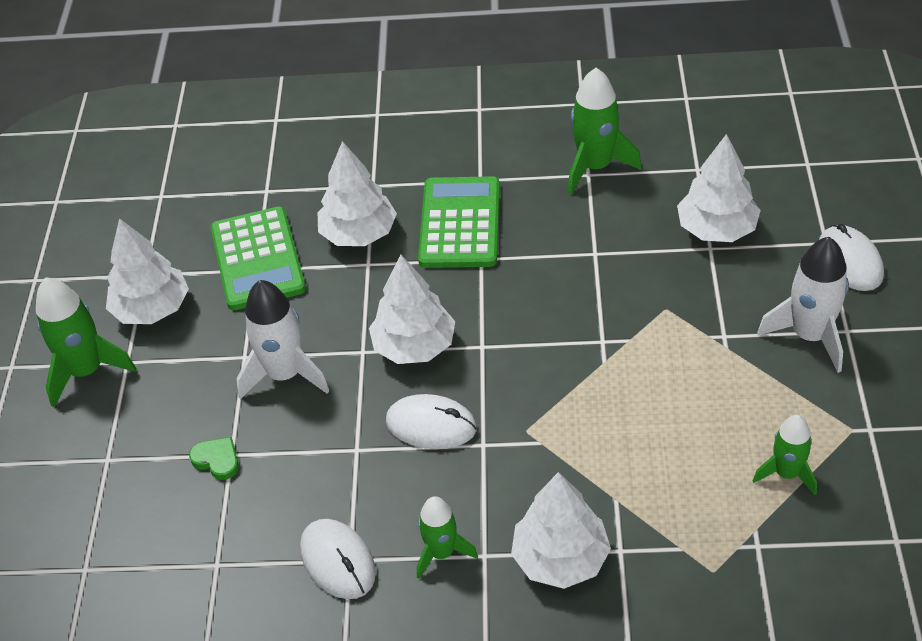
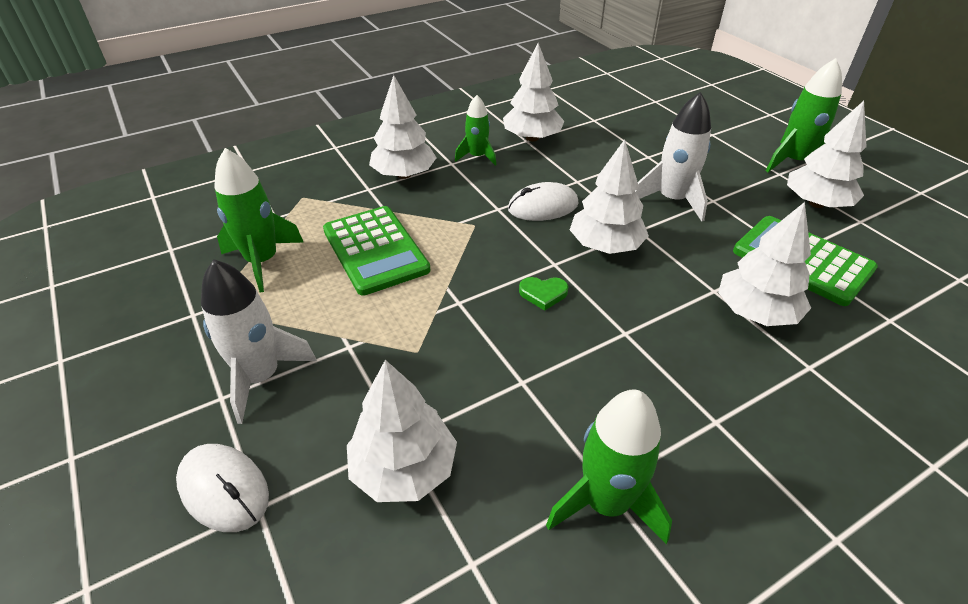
camera: 145 degrees right, 5 degrees down
(217, 460) = (652, 152): green heart -> green heart (543, 294)
(338, 561) = (532, 138): white mouse -> white tree
(460, 223) = (681, 360): green calculator -> green calculator (375, 250)
(786, 473) = (262, 261): green rocket -> green rocket, size x1.58

